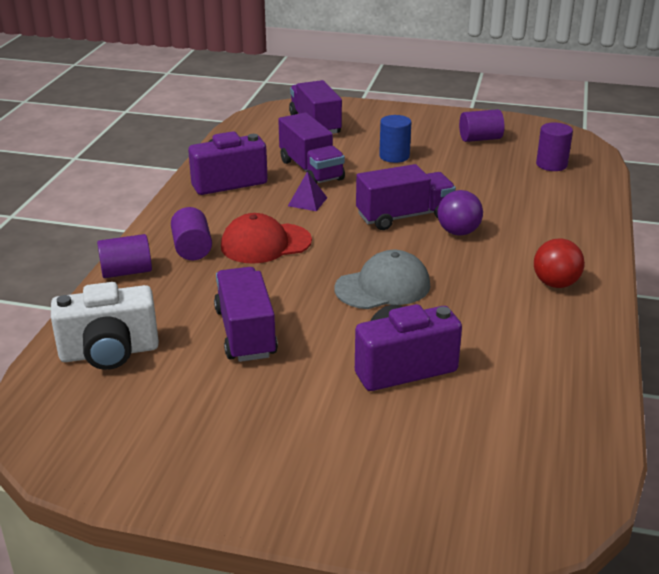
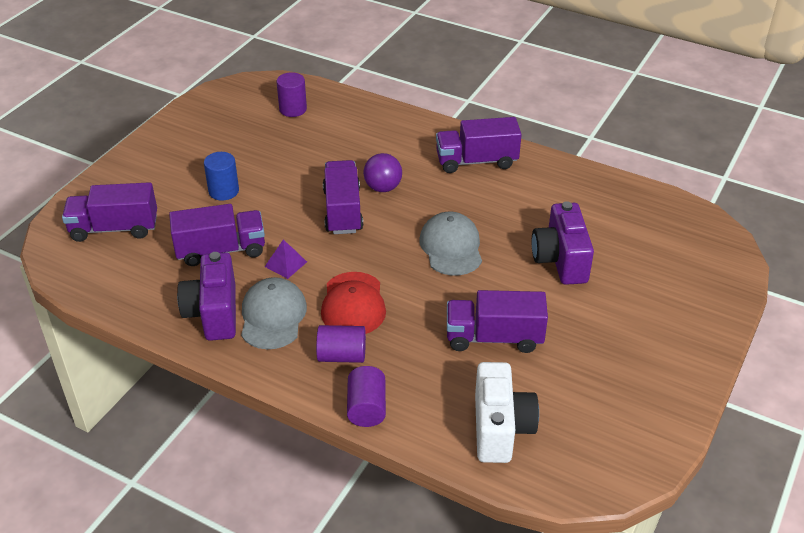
camera: 75 degrees left, 10 degrees up
(233, 208) = (273, 316): none -> grey cap
(480, 139) = (219, 133): purple cylinder -> none
(555, 284) = (476, 161): red ball -> purple truck

